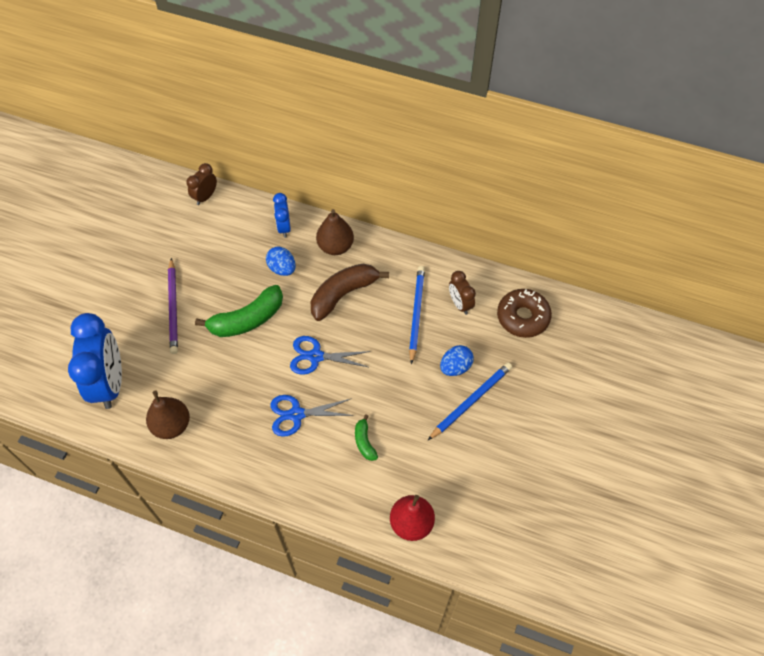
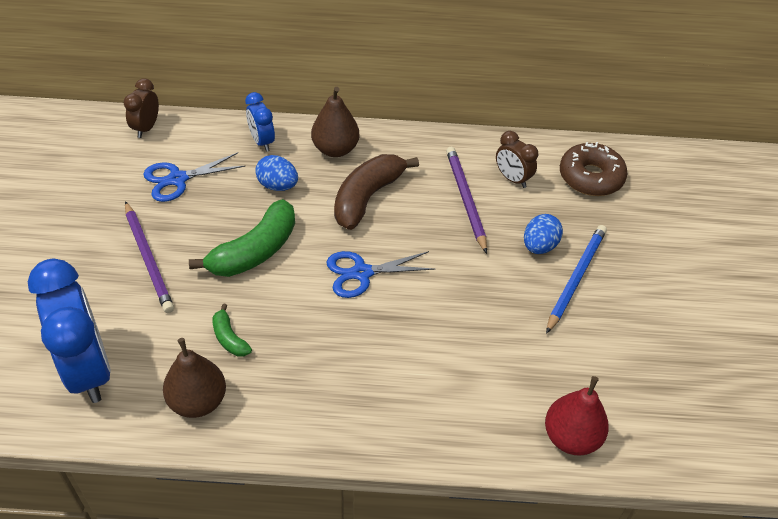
camera: 20 degrees left, 10 degrees down
(296, 414) = (365, 346): blue scissors -> blue scissors (178, 179)
(364, 442) = (467, 356): green banana -> green banana (229, 338)
(416, 313) = (465, 199): blue pencil -> purple pencil

